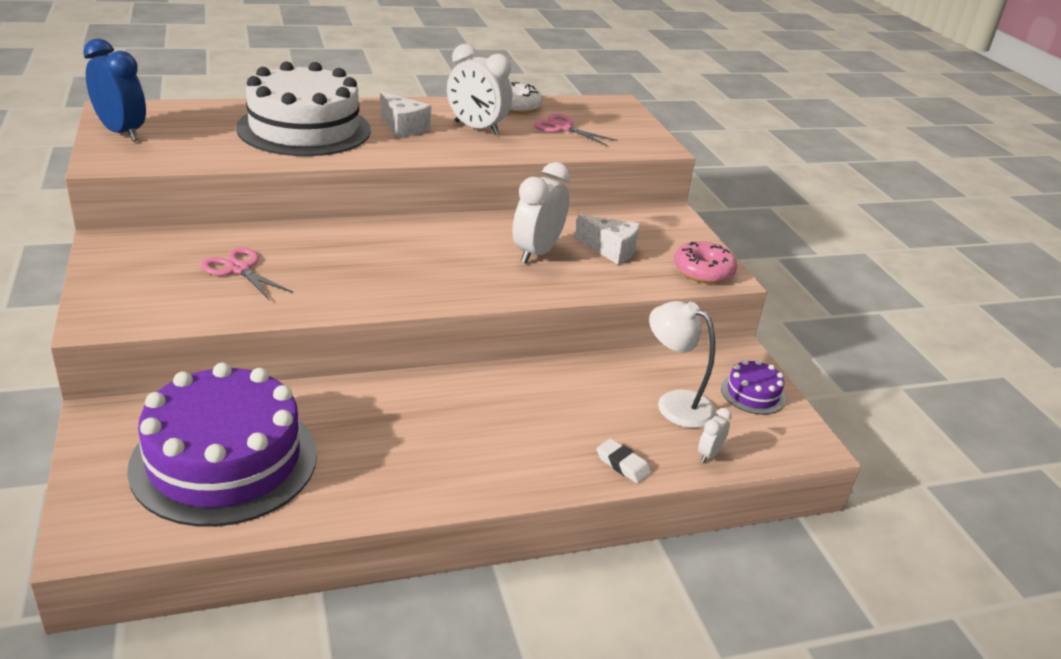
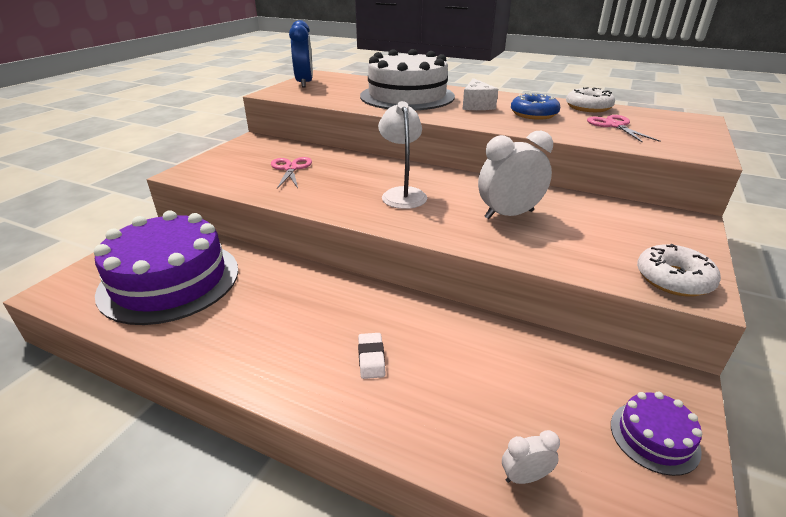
camera: 45 degrees right, 0 degrees up
(476, 128) = (533, 114): white clock -> blue donut
(611, 250) = (584, 232): white cheese -> none
(622, 464) = (418, 433): white eraser -> white eraser (371, 358)
(675, 403) = (542, 401): white lamp -> white lamp (402, 194)
(703, 271) = (673, 279): pink donut -> white donut

